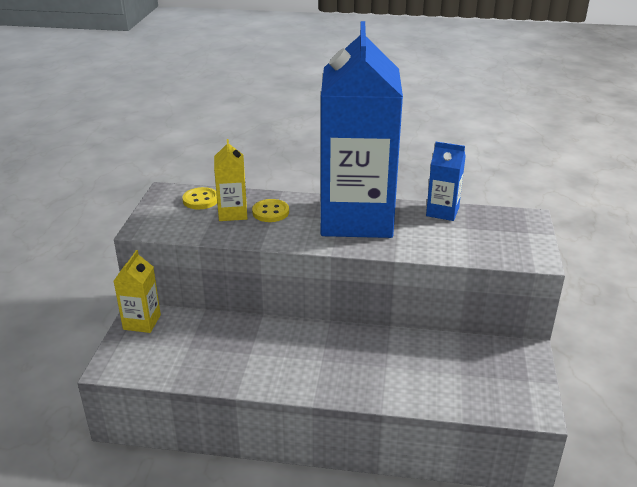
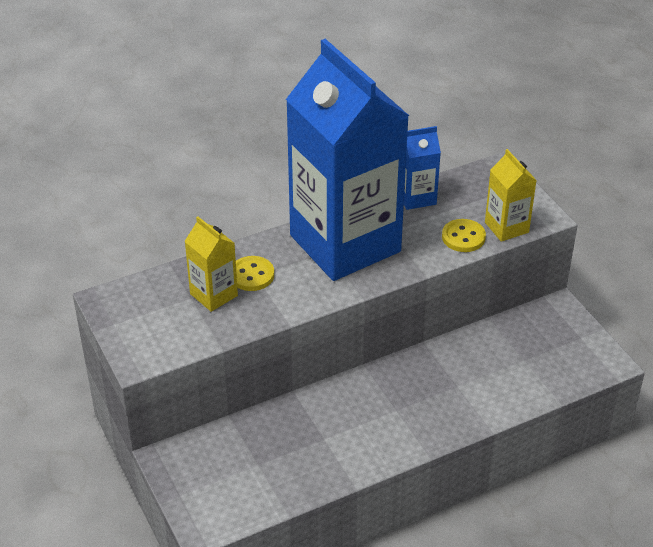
camera: 35 degrees left, 10 degrees up
(142, 322) = (179, 464): yellow carton -> yellow carton (506, 227)
(200, 200) = (159, 294): yellow button -> yellow button (463, 237)

